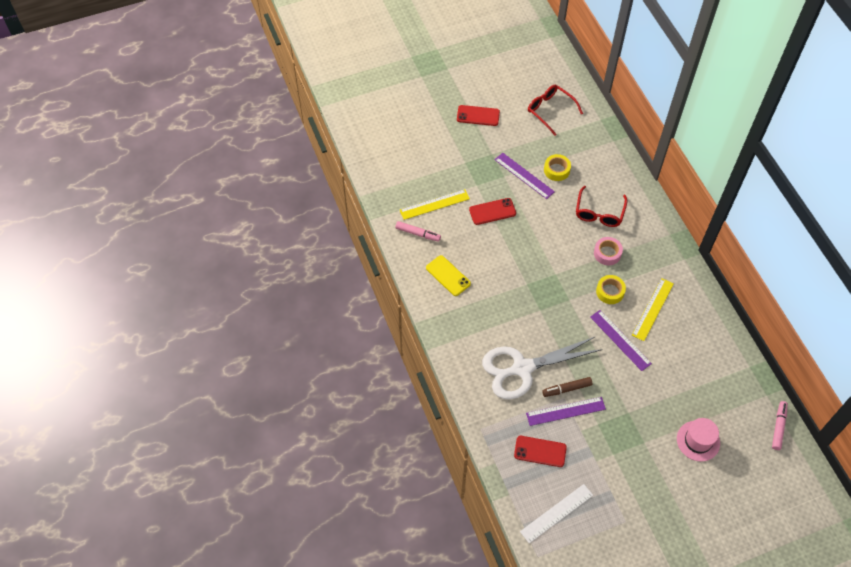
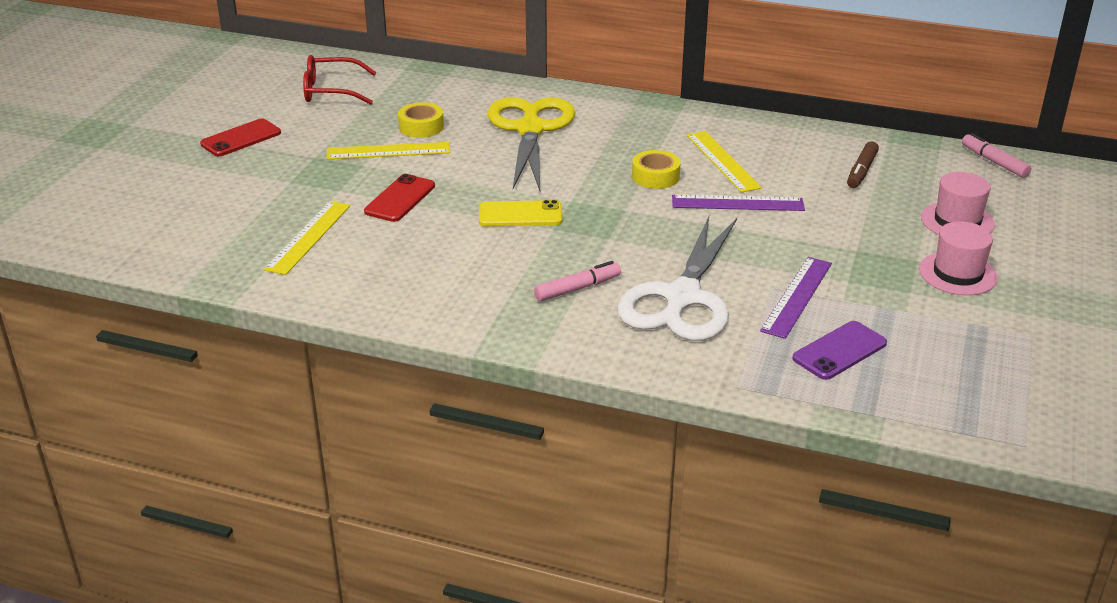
camera: 50 degrees left, 25 degrees down
(417, 233) = (329, 274): pink marker -> pink marker (577, 288)
(448, 276) = (440, 284): yellow phone -> yellow phone (520, 214)
(524, 175) = (388, 151): purple ruler -> yellow ruler
(540, 451) = (839, 351): red phone -> purple phone
(556, 513) = (962, 388): white ruler -> none
(567, 389) = (762, 278): brown marker -> brown marker (861, 171)
(599, 213) = (530, 129): red glasses -> yellow scissors
(607, 253) = (597, 152): pink tape -> none
(648, 465) = (958, 274): none -> pink hat

